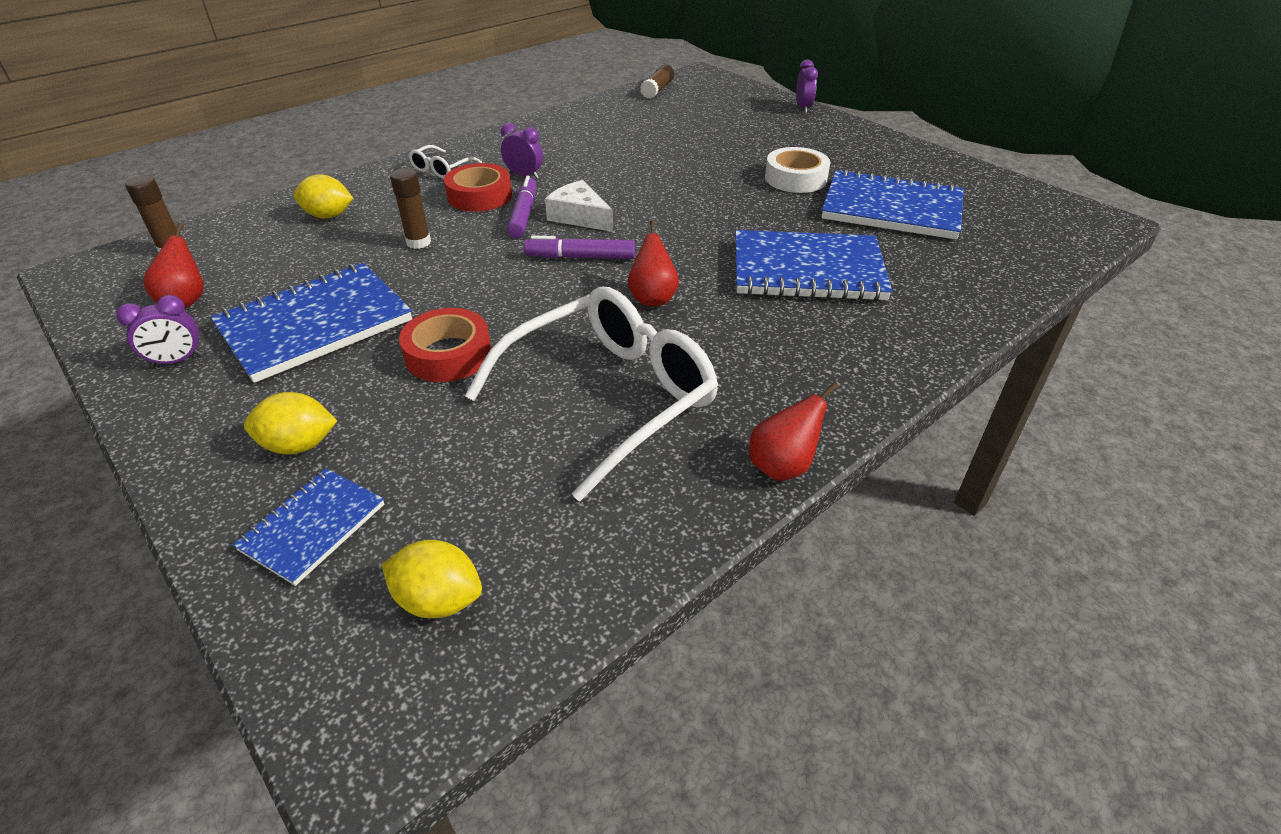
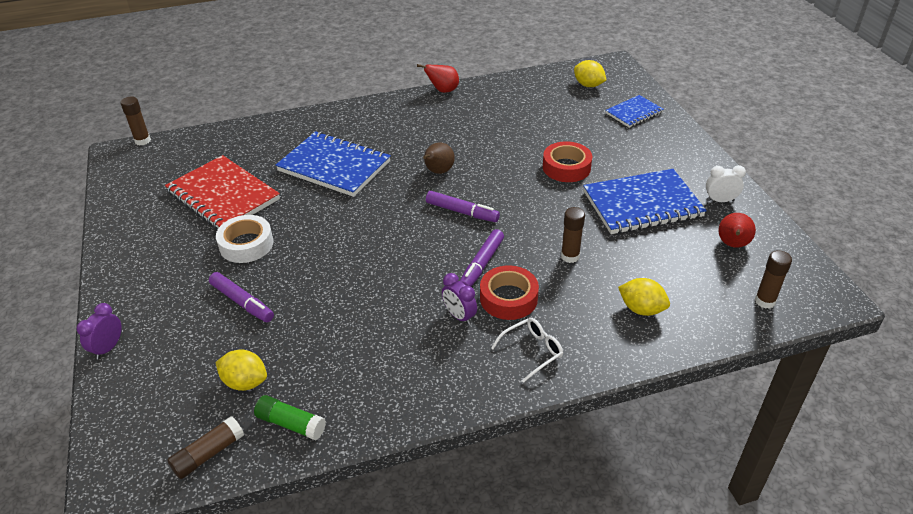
camera: 155 degrees left, 0 degrees up
(177, 360) = (720, 200): purple clock -> white clock
(299, 445) = (643, 142): yellow lemon -> yellow lemon (245, 382)
(579, 217) = (441, 250): white cheese -> none
(609, 397) = (495, 129): white glasses -> none
(616, 107) = (291, 424): none -> green glue stick
(652, 298) = (438, 172): red pear -> brown pear
(737, 146) = (242, 302): none -> purple marker
(891, 209) = (223, 196): blue notebook -> red notebook
(1107, 240) = (142, 141): none -> brown glue stick

